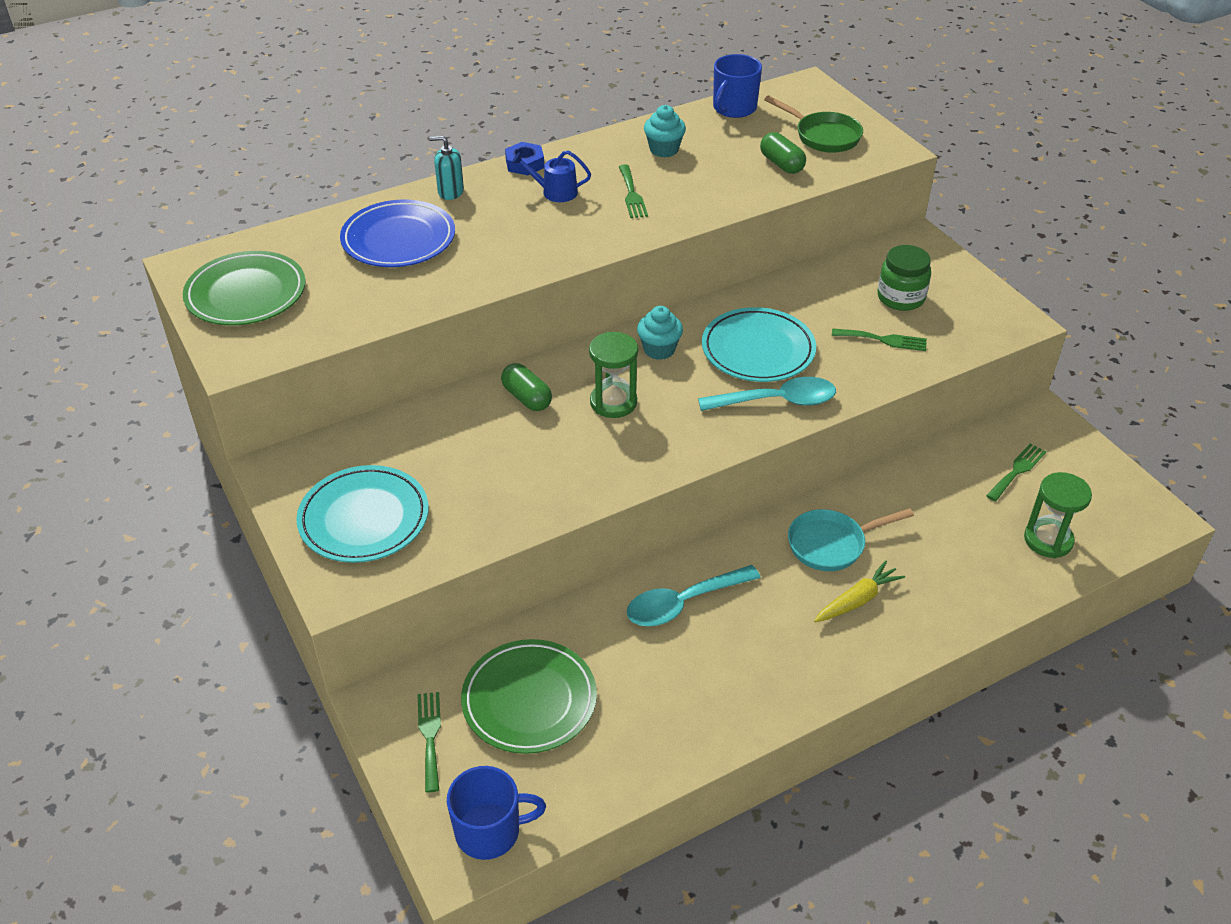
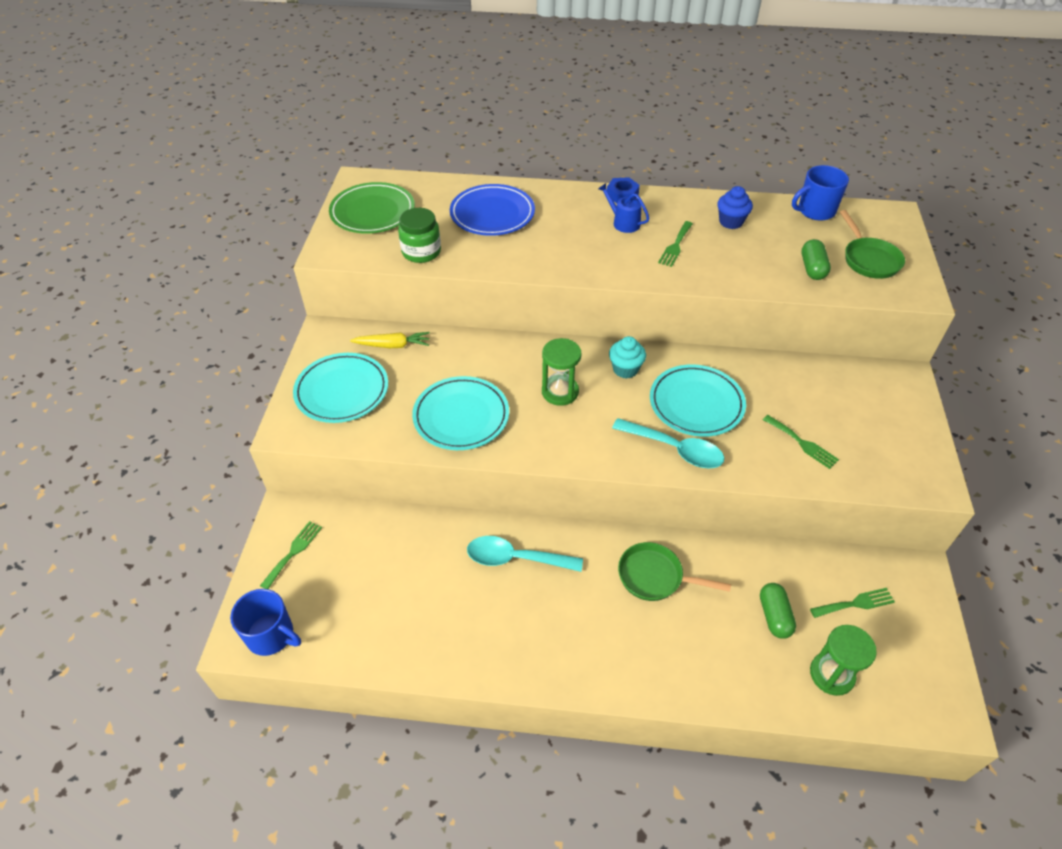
camera: 35 degrees right, 5 degrees up
(450, 192) = (555, 195): turquoise soap dispenser -> none
(527, 398) = (508, 361): green capsule -> green capsule (774, 616)
(529, 700) = (366, 565): green plate -> none
(531, 477) = (461, 416): none -> turquoise plate
(664, 150) = (731, 222): turquoise cupcake -> blue cupcake
(831, 544) = (655, 577): turquoise pan -> green pan
(857, 600) = (637, 630): yellow carrot -> yellow carrot (393, 345)
(900, 298) = (847, 416): green jar -> green jar (421, 252)

